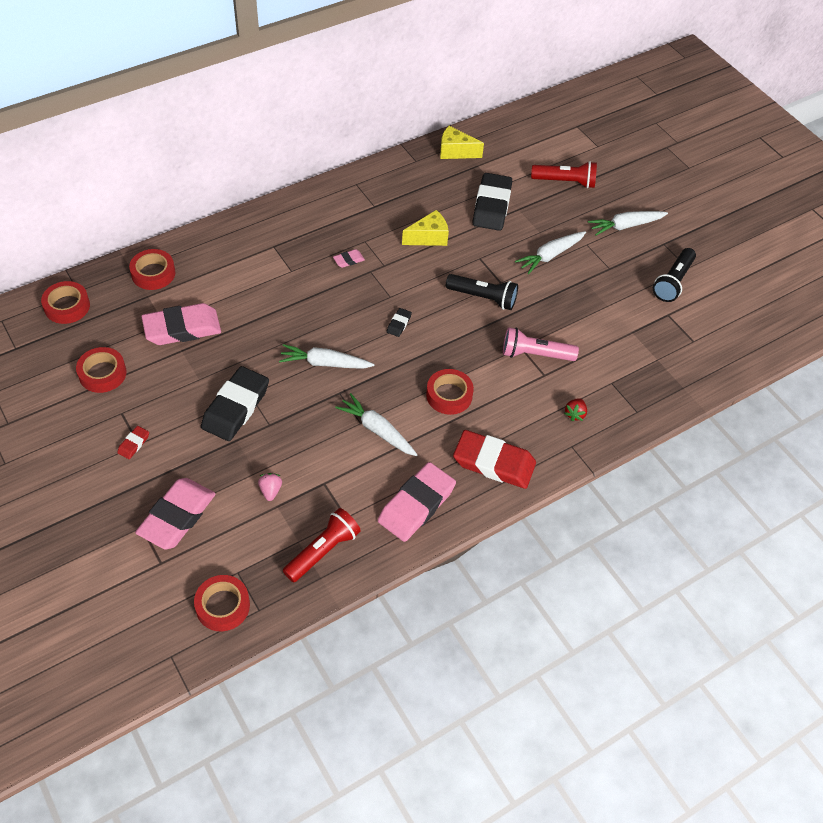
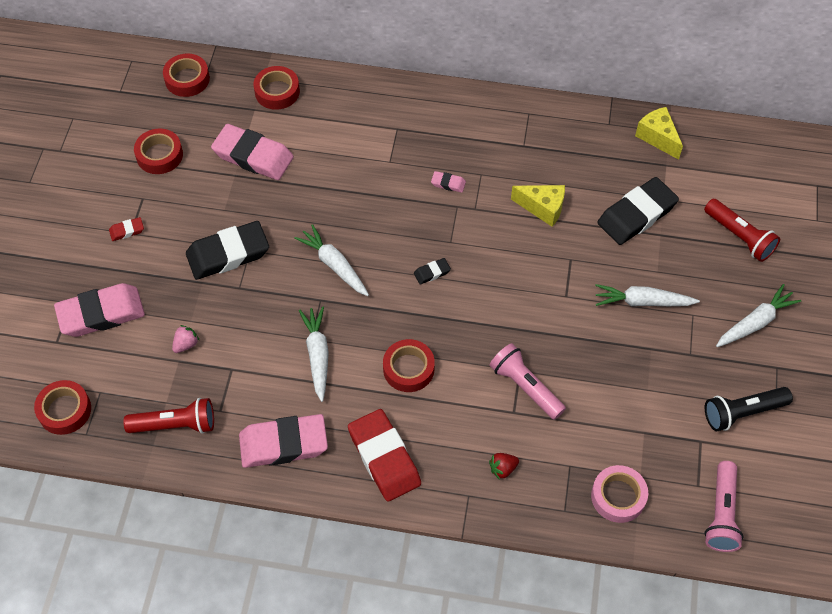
camera: 45 degrees right, 5 degrees up
(483, 298) = (533, 300): black flashlight -> none
(625, 226) = (755, 322): white carrot -> white carrot turned 120 degrees clockwise
(658, 380) = (618, 496): none -> pink tape
(722, 347) = (721, 513): none -> pink flashlight

